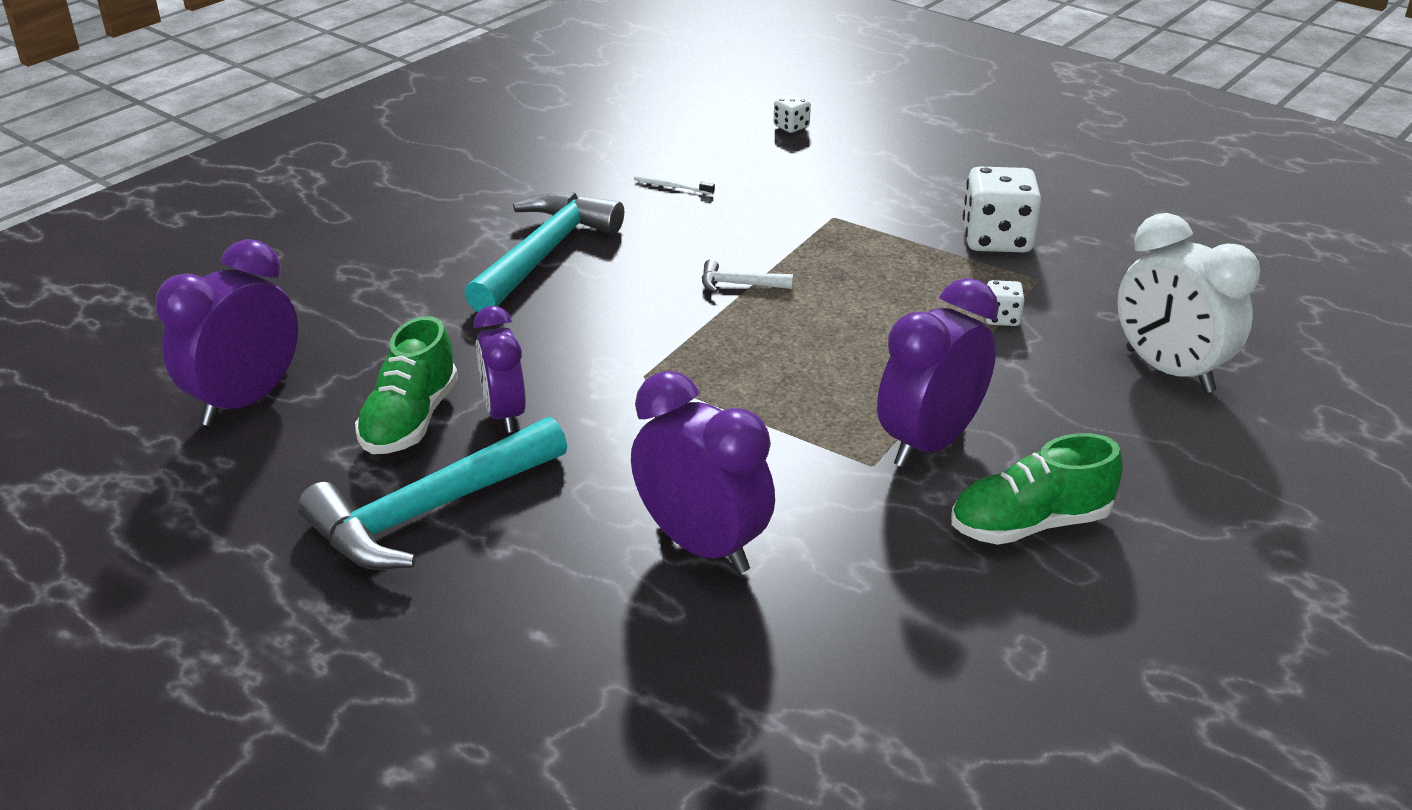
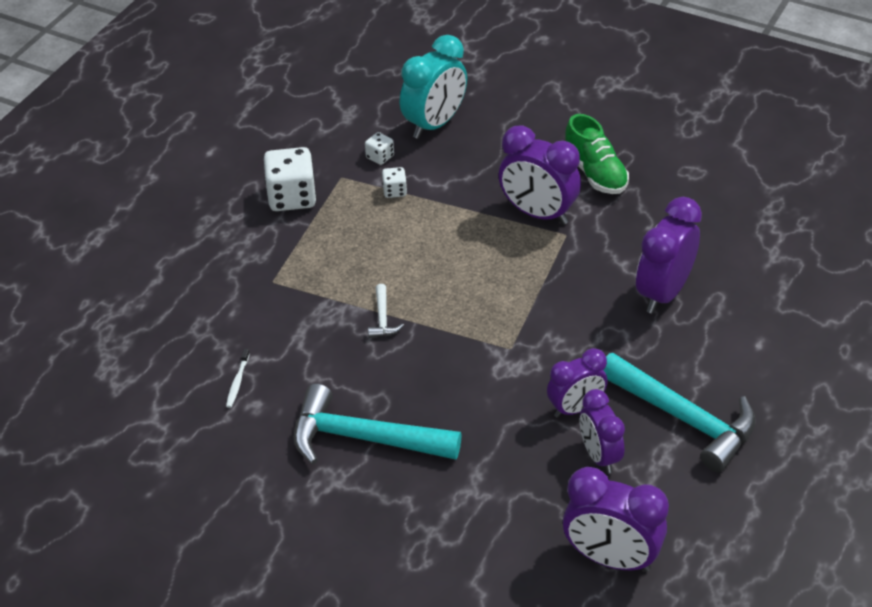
camera: 100 degrees left, 10 degrees up
(410, 420) = (599, 456): green shoe -> purple clock
(791, 126) = (116, 324): white dice -> white dice (380, 157)
(1168, 371) = (434, 124): white clock -> turquoise clock

